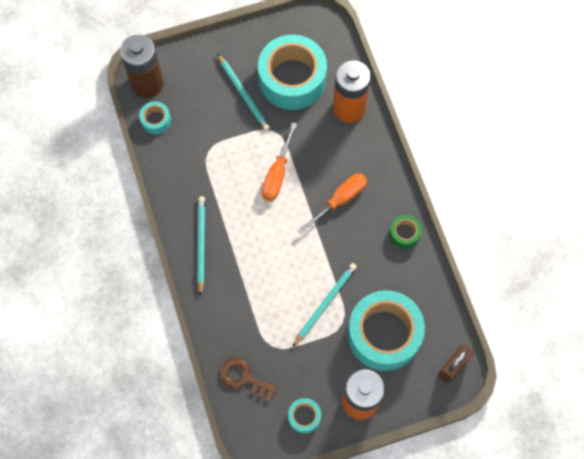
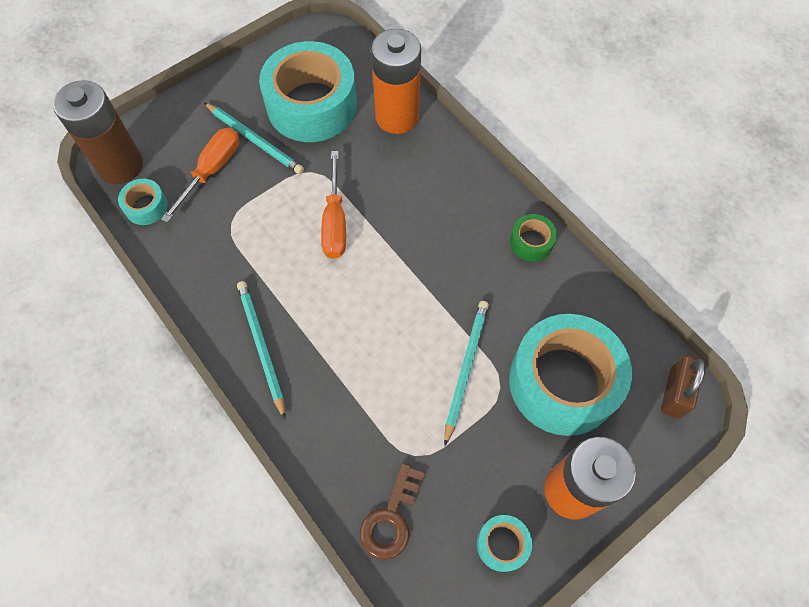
camera: 20 degrees left, 5 degrees down
(243, 378) = (391, 518): brown key -> brown key turned 75 degrees counterclockwise
(339, 200) = (430, 228): orange screwdriver -> orange screwdriver (211, 171)

